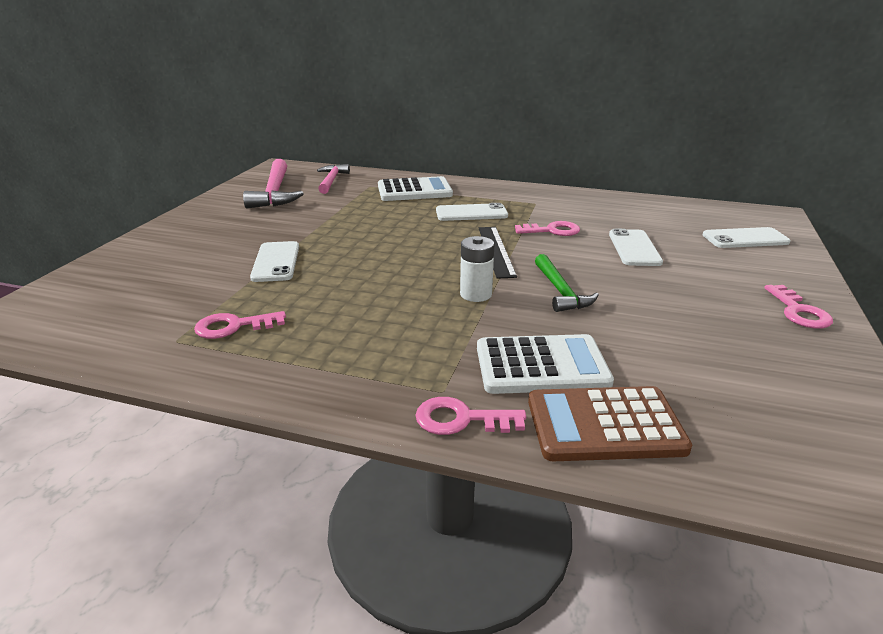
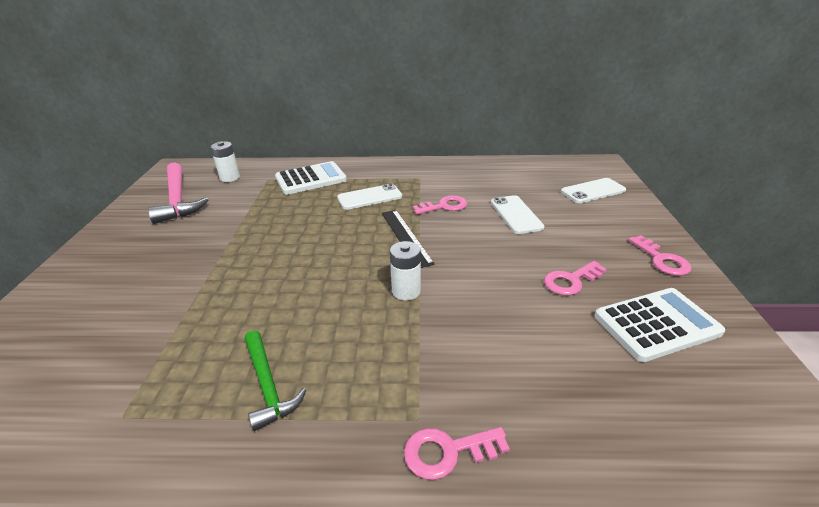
camera: 15 degrees left, 5 degrees up
(234, 326) = (182, 382): pink key -> pink key (571, 280)
(276, 262) = (203, 286): white phone -> none
(331, 180) = (230, 178): pink hammer -> white battery
(541, 366) = (493, 365): white calculator -> white calculator (656, 324)
(560, 291) = (476, 273): green hammer -> green hammer (267, 385)
(604, 425) = (572, 424): brown calculator -> none

